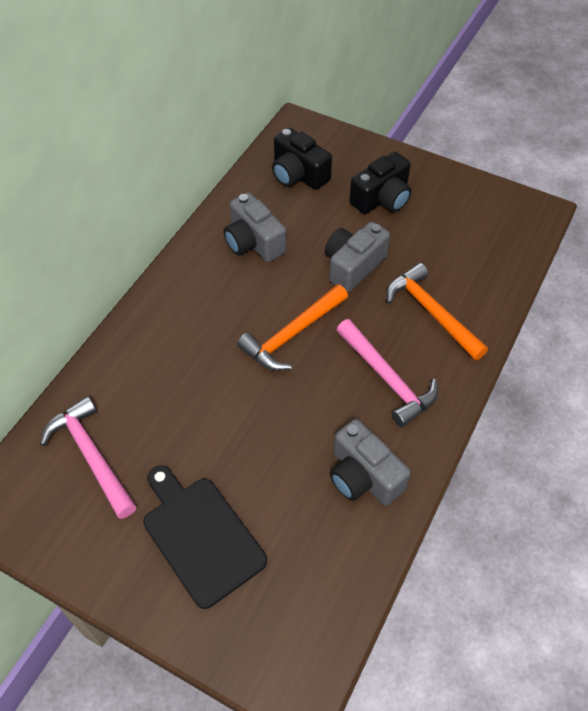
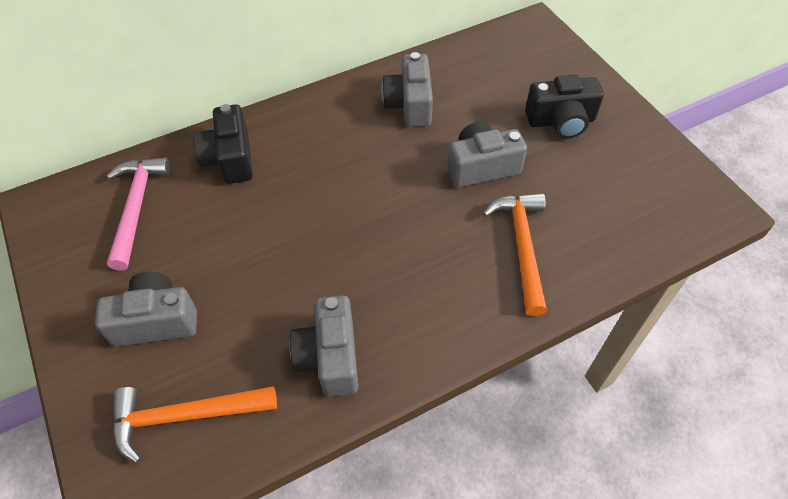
camera: 35 degrees right, 0 degrees up
(200, 536) = (156, 321): black cutting board -> grey camera
(292, 334) = (375, 198): orange hammer -> orange hammer (185, 416)
(298, 174) = (498, 66): black camera -> black camera (230, 159)
(387, 379) = (427, 283): pink hammer -> none

